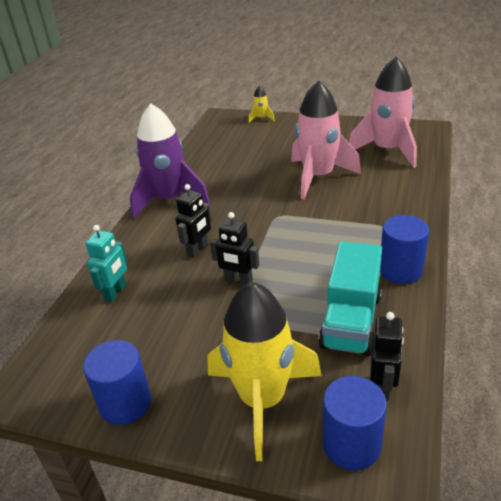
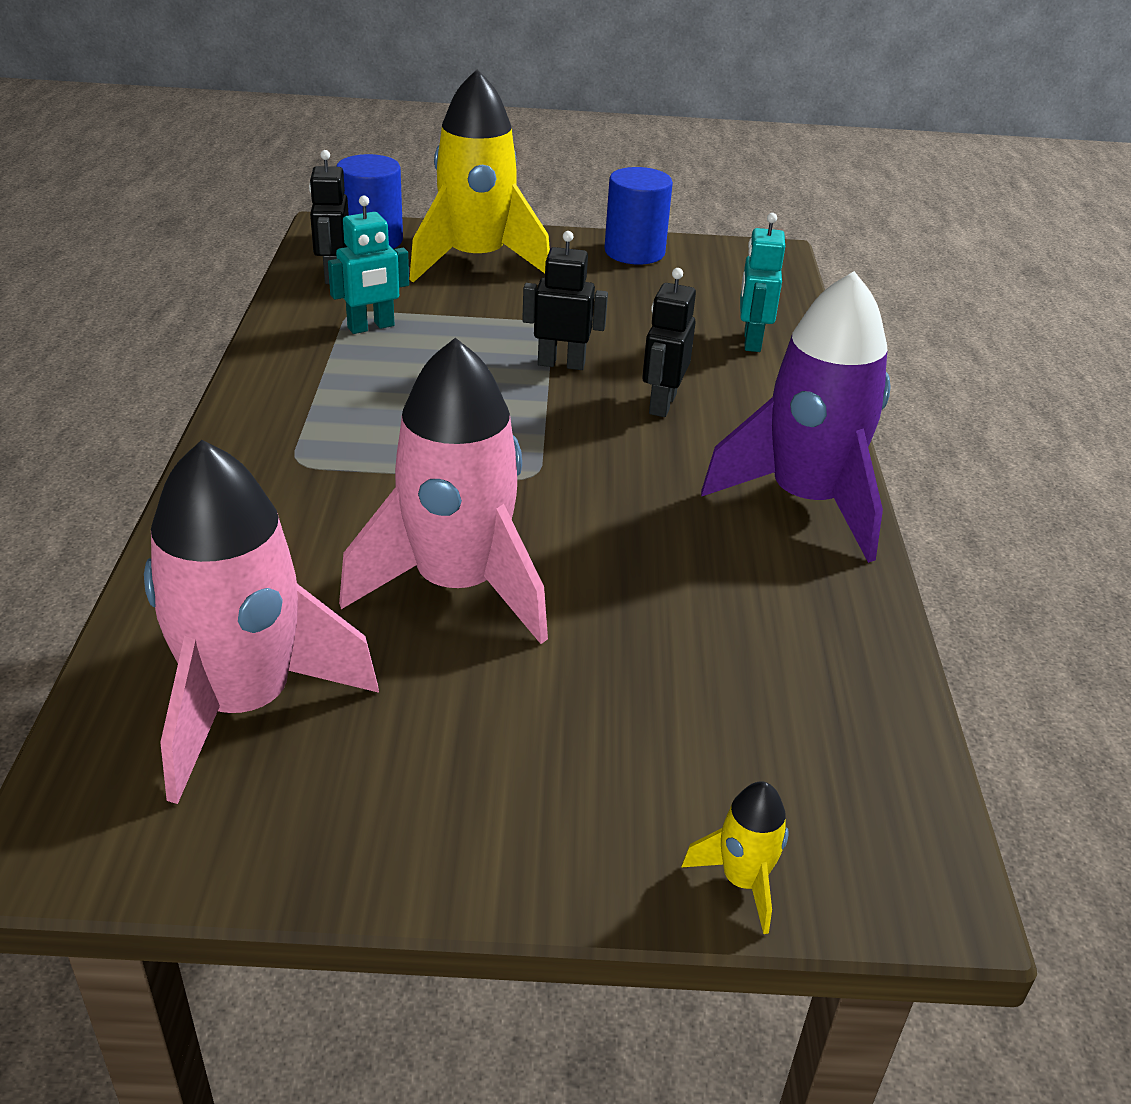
camera: 160 degrees right, 0 degrees up
(351, 321) = (371, 327): turquoise truck -> turquoise robot
(400, 270) = (282, 390): blue cylinder -> none

